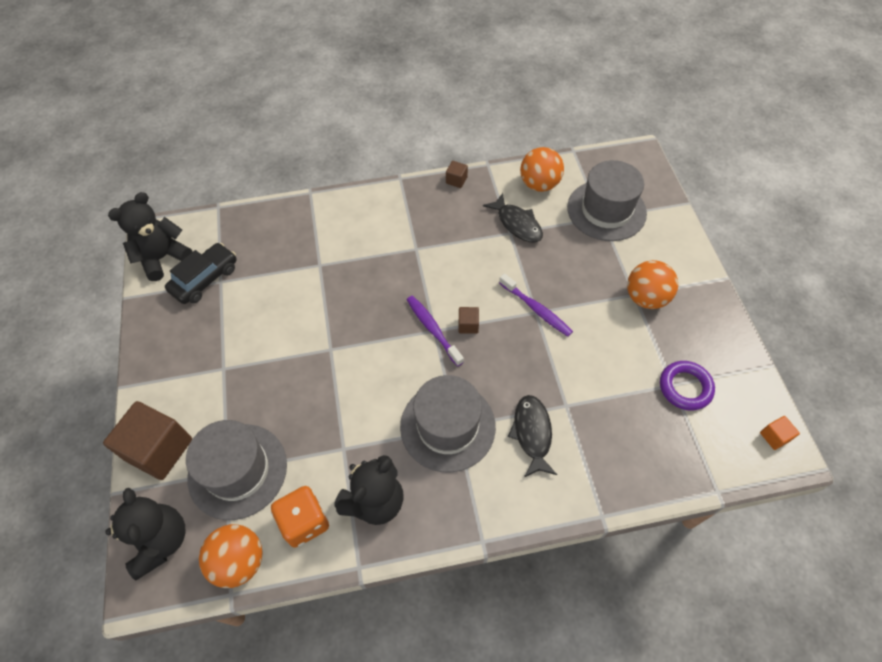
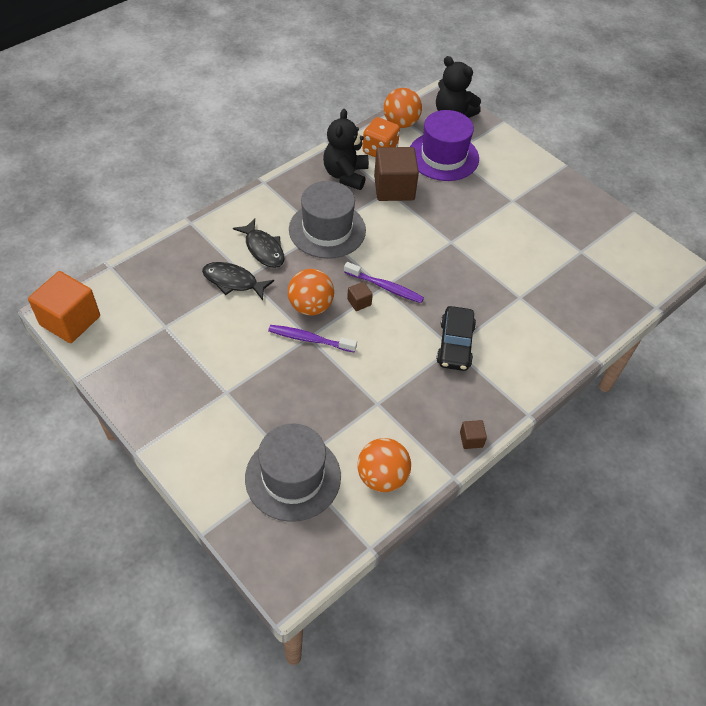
camera: 145 degrees right, 5 degrees down
(159, 449) = (502, 147): brown cube -> brown cube (394, 188)
(163, 258) = (644, 249): black teddy bear -> none
(205, 279) = (594, 248): black car -> black car (455, 344)
(237, 470) = (443, 156): grey hat -> purple hat
(517, 224) = (376, 416): black fish -> black fish (233, 281)
(646, 298) = (214, 393): orange ball -> orange ball (310, 306)
(685, 387) = (154, 328): purple ring -> none
(774, 436) = (70, 320): orange cube -> orange cube, size x2.28

